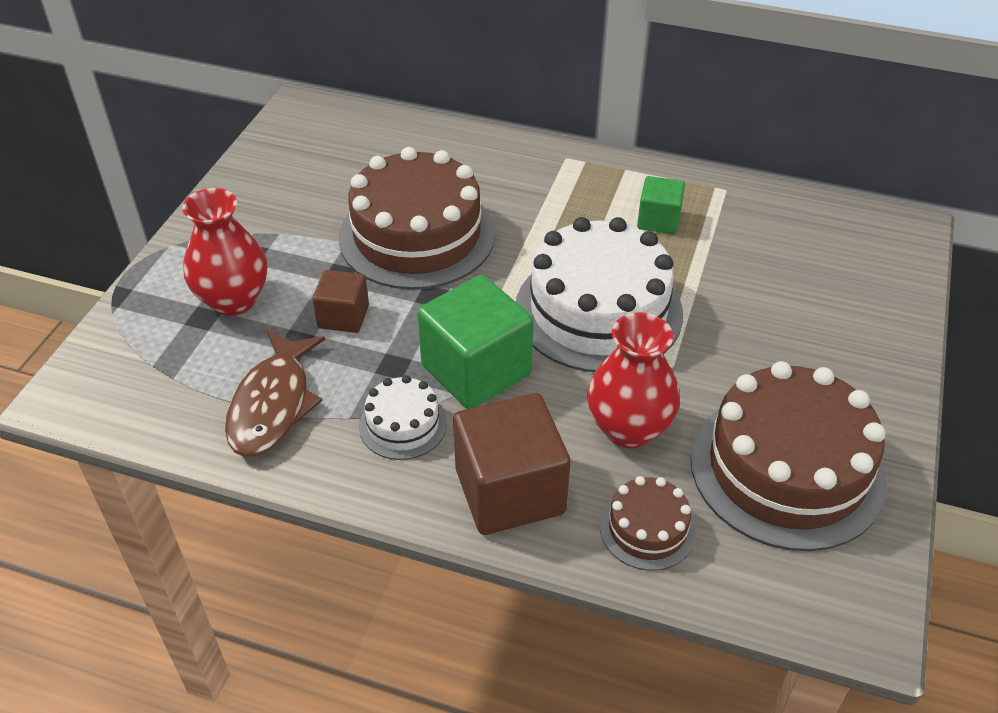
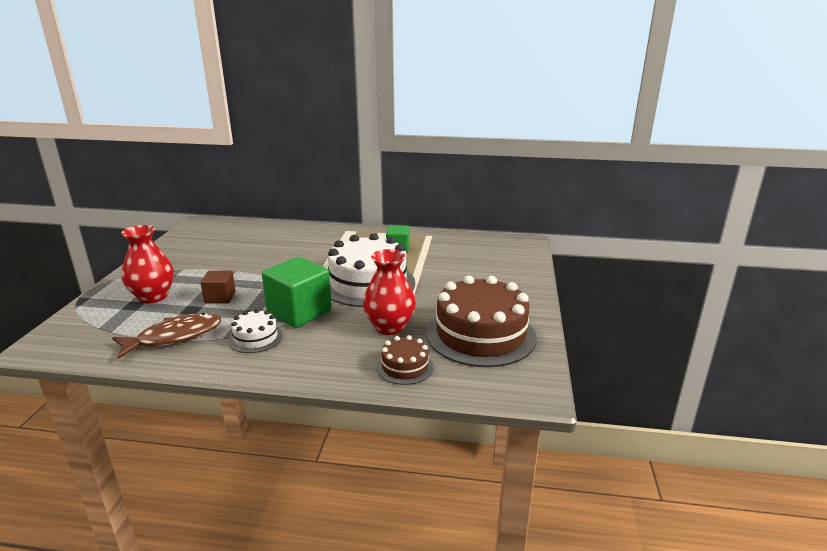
camera: 10 degrees left, 20 degrees down
(273, 405) = (175, 337): brown fish -> brown fish turned 120 degrees counterclockwise
(417, 236) = (264, 264): brown cake -> none
(510, 491) = (321, 359): brown cube -> none

